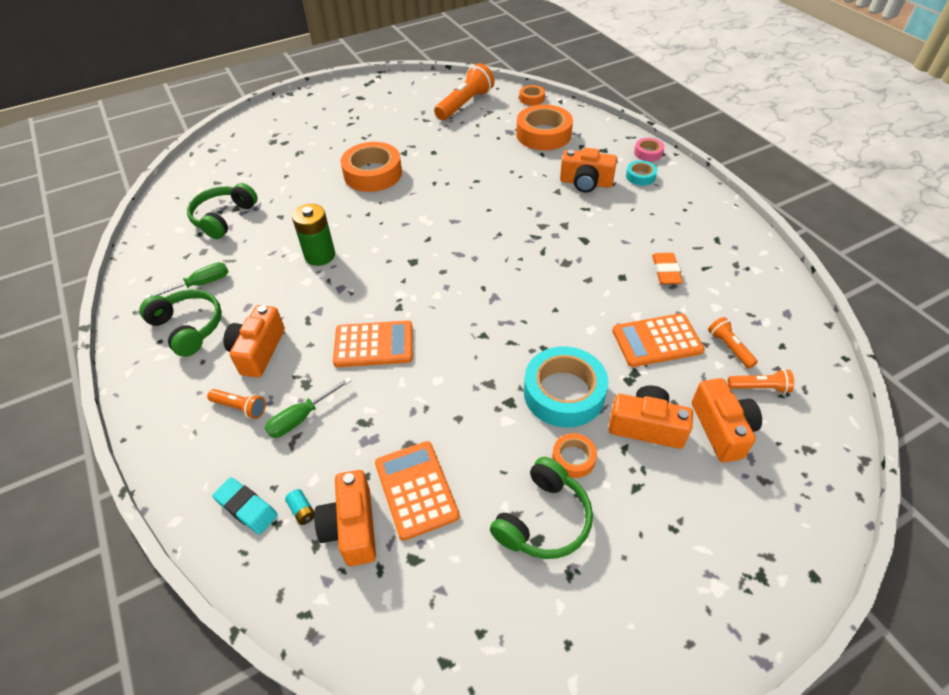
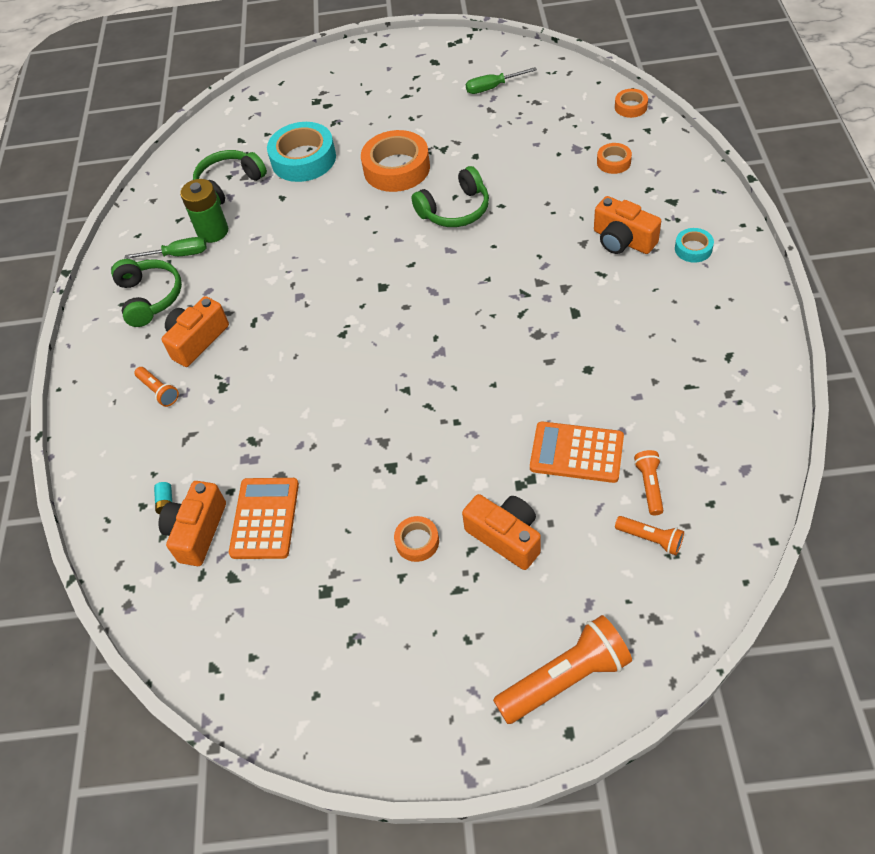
camera: 30 degrees right, 5 degrees up
(246, 508) = (125, 483): turquoise eraser -> none
(301, 418) = (203, 418): green screwdriver -> green screwdriver (492, 87)
(320, 255) = (297, 254): green battery -> green battery (213, 231)
(374, 344) = (299, 366): orange calculator -> none
(465, 104) = (546, 98): orange flashlight -> orange flashlight (565, 678)
(543, 134) = (613, 162): orange tape -> orange tape, size x0.49
(544, 520) = (357, 586): green headphones -> green headphones (455, 210)
(564, 393) = (447, 475): turquoise tape -> turquoise tape (303, 159)
(648, 153) = (724, 219): pink tape -> none
(666, 271) = (640, 377): orange eraser -> none
(722, 429) = (579, 566): orange camera -> none

